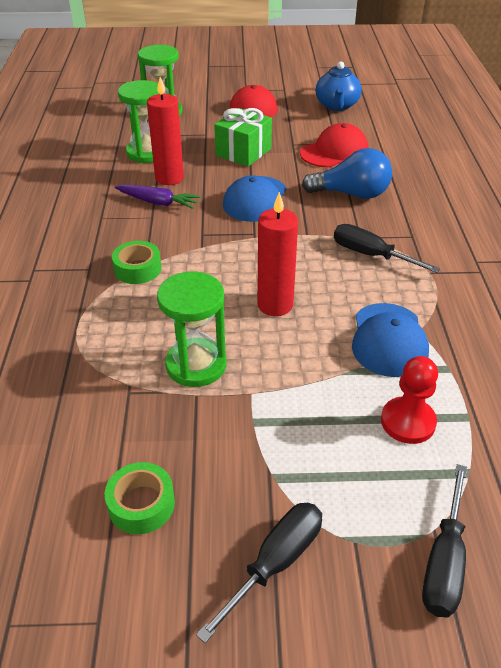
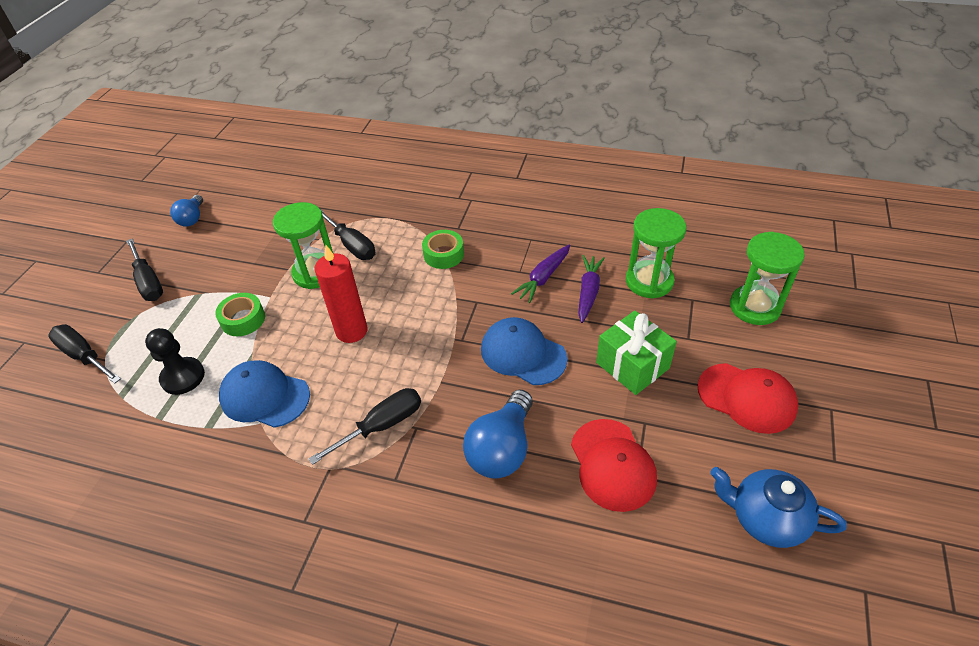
camera: 110 degrees right, 5 degrees up
(103, 585) = (192, 218): none -> blue light bulb
(136, 348) = (351, 245): none -> black screwdriver
(141, 504) = (226, 235): green tape -> green tape (243, 319)
(169, 178) = (588, 292): red candle -> purple carrot
(408, 422) = (183, 377): red pawn -> black pawn

